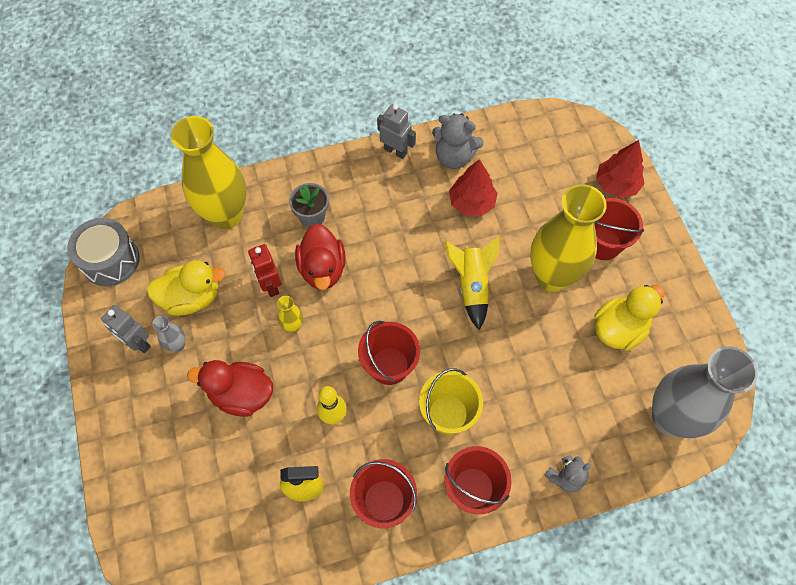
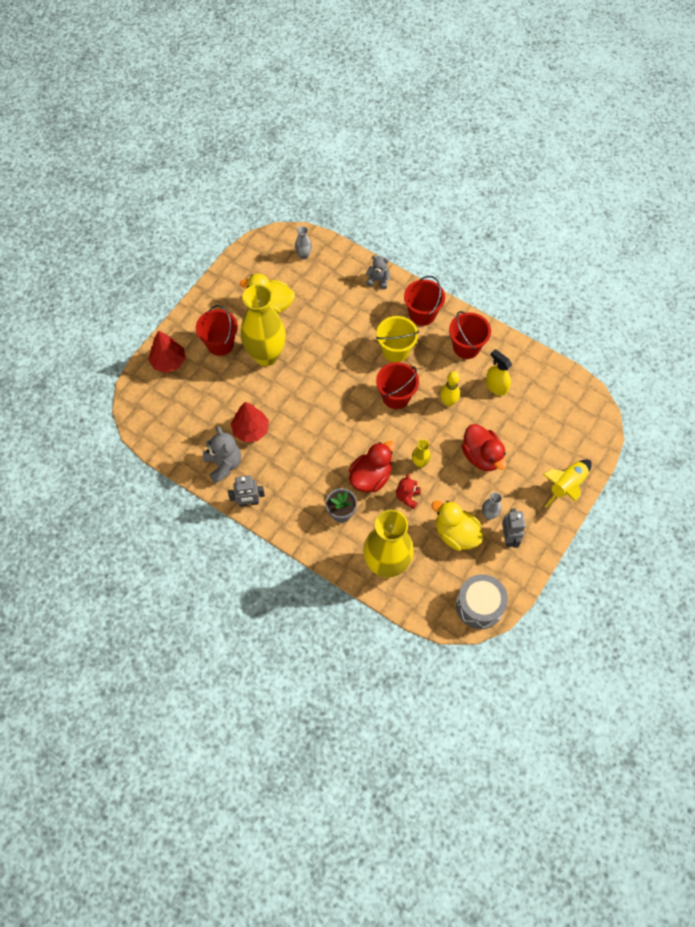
camera: 130 degrees left, 0 degrees up
(270, 285) = (407, 497): red robot -> red teddy bear
(395, 151) = (248, 502): grey robot -> grey robot turned 90 degrees counterclockwise
(472, 286) = (309, 391): yellow rocket -> yellow rocket (566, 485)
(670, 418) = (304, 255): grey vase -> grey vase, size x0.40

